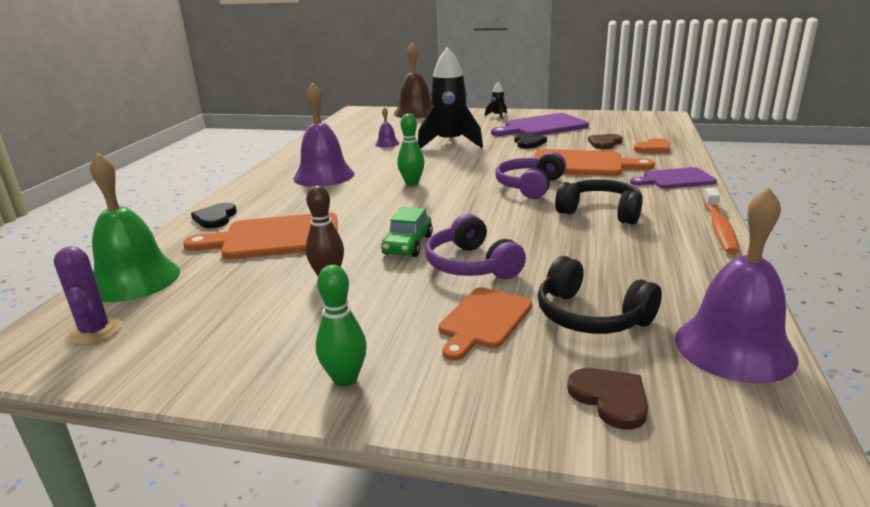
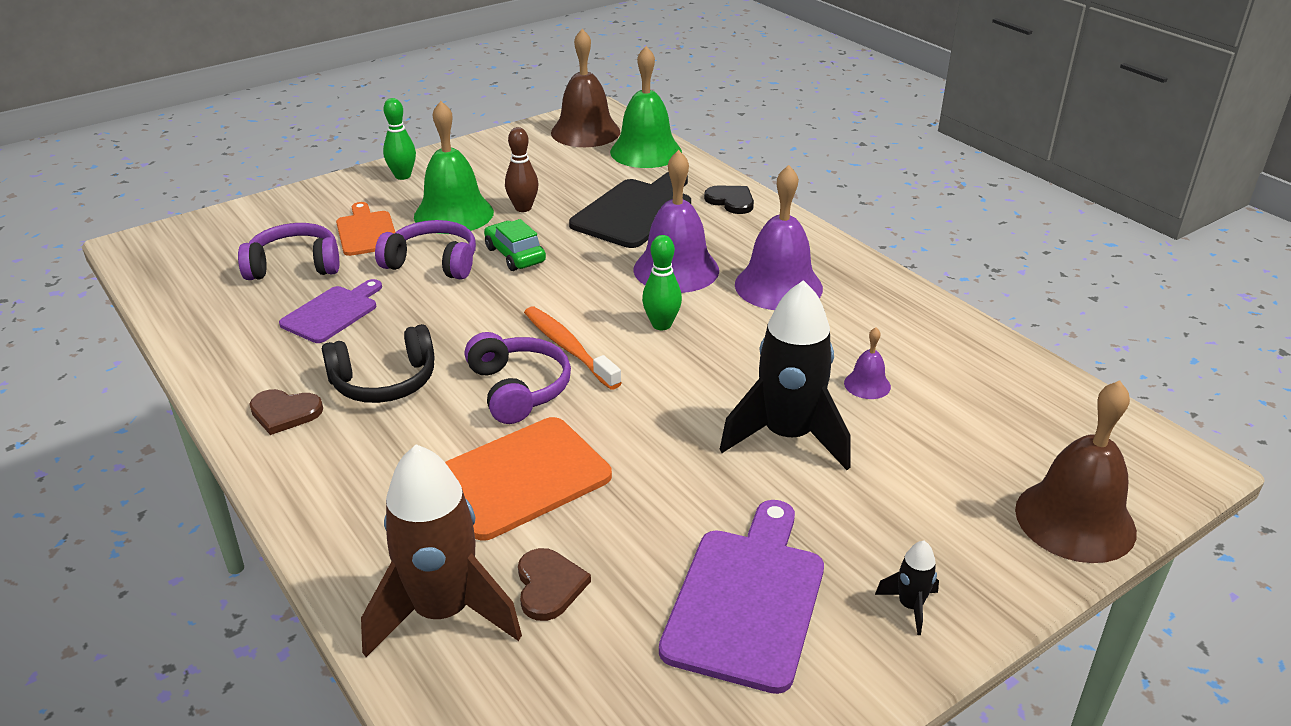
camera: 130 degrees right, 10 degrees up
(95, 331) = (585, 132): purple cactus -> brown bell
(275, 238) = (635, 211): orange cutting board -> black cutting board
(385, 299) = (453, 214): none -> green bell
(528, 142) = (677, 510): black heart -> none
(590, 316) = (294, 265): black headphones -> purple headphones
(610, 398) = (245, 228): brown heart -> brown heart (285, 413)
(653, 149) = (443, 612): orange heart -> brown rocket
(675, 179) = (339, 509): purple cutting board -> purple cutting board (332, 312)
(719, 228) = (232, 418): orange toothbrush -> orange toothbrush (568, 348)
(734, 347) = (178, 287): purple bell -> purple bell (676, 269)

